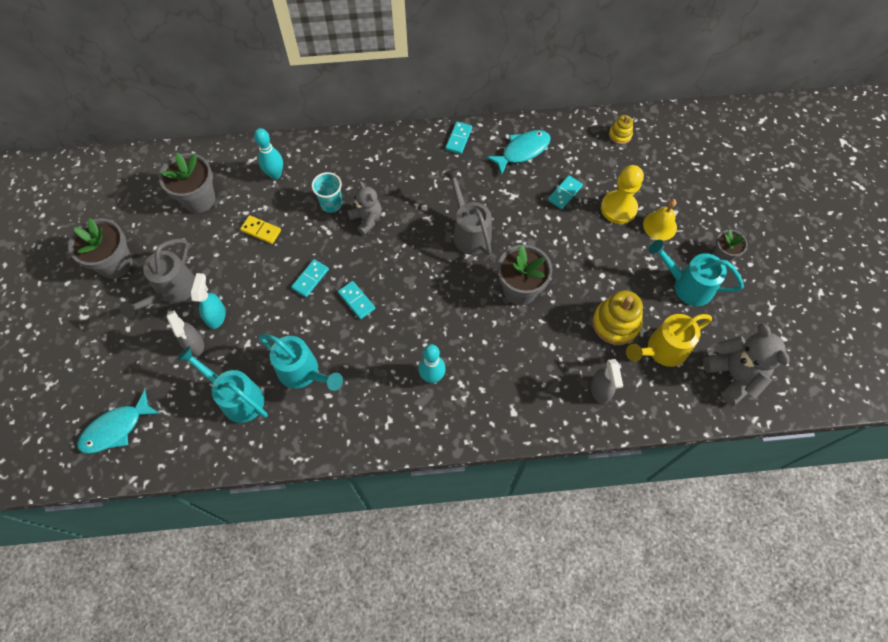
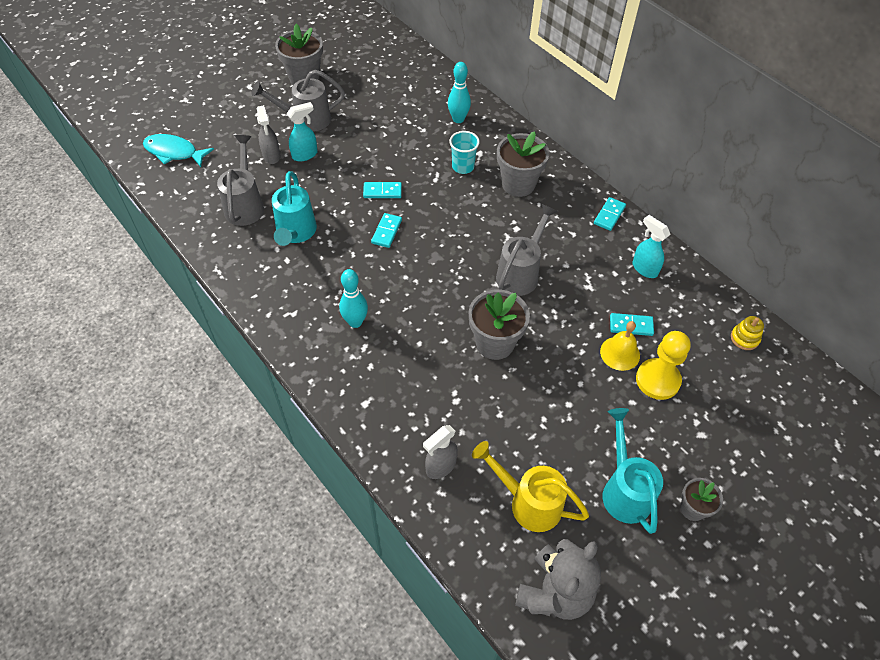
camera: 55 degrees right, 10 degrees down
(194, 344) = (271, 156): grey spray bottle -> grey spray bottle turned 45 degrees counterclockwise
(199, 199) = (396, 90): grey flower pot -> grey flower pot (518, 184)
(237, 398) = (245, 205): turquoise watering can -> grey watering can
(261, 230) = (400, 139): yellow domino -> none
(366, 219) = (469, 196): grey teddy bear -> none
(458, 139) = (609, 215): turquoise domino -> turquoise domino turned 45 degrees counterclockwise
(522, 151) = (644, 268): turquoise fish -> turquoise spray bottle
(615, 323) = (525, 443): yellow stacking toy -> none
(660, 226) = (672, 428): yellow bell -> yellow bell (620, 353)

